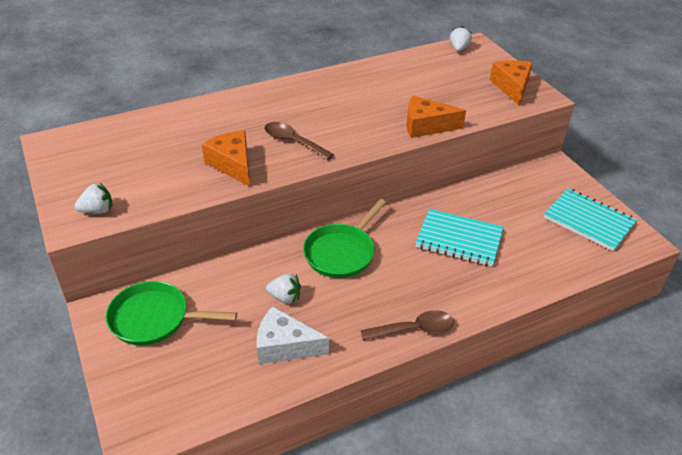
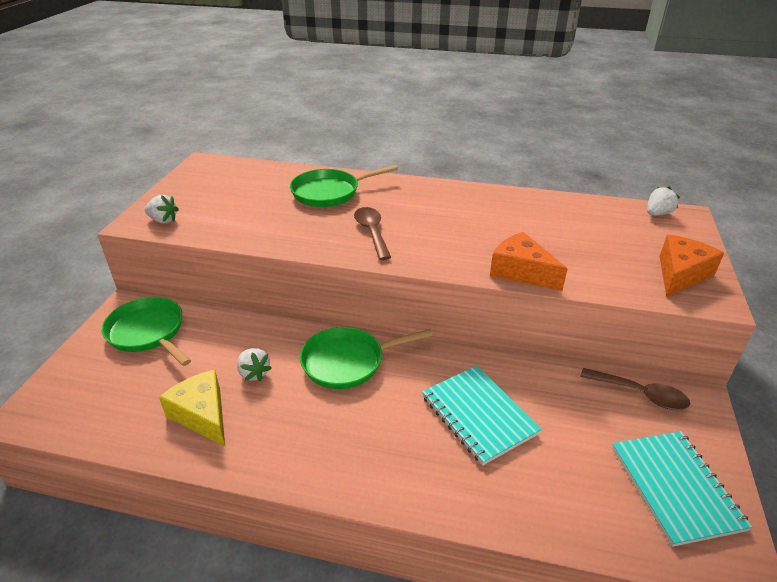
camera: 40 degrees right, 5 degrees down
(215, 123) = (330, 192): none -> green pan
(232, 164) = (298, 229): orange cheese -> none
(284, 346) = (202, 414): white cheese -> yellow cheese
(414, 329) = (325, 476): brown spoon -> brown spoon (640, 394)

